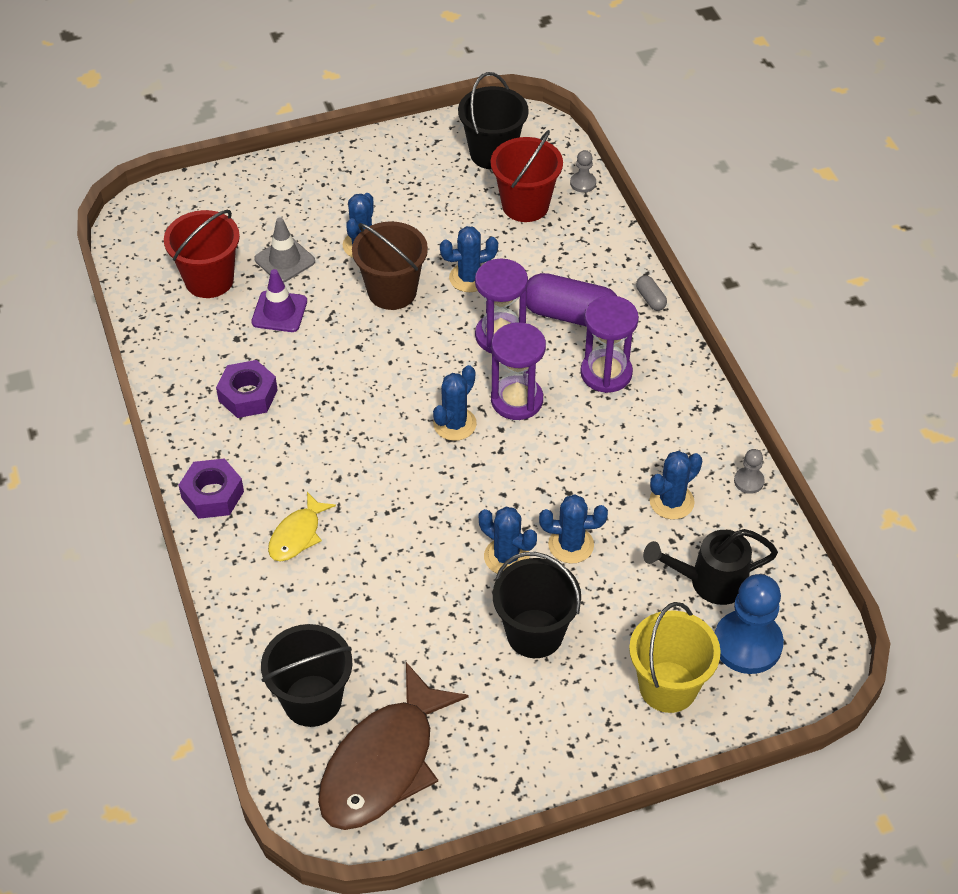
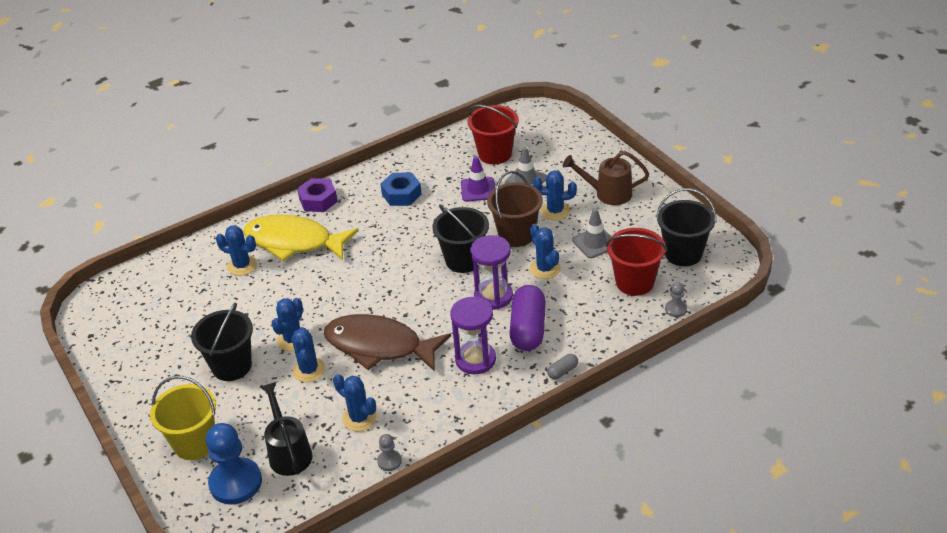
camera: 80 degrees right, 10 degrees down
(248, 395) = (401, 194): purple nut -> blue nut
(297, 535) = (294, 242): yellow fish -> yellow fish, size x2.02
(312, 700) = (172, 277): black bucket -> black bucket (463, 260)
(352, 190) = (608, 194): none -> brown watering can
(384, 763) = (129, 317): brown fish -> brown fish (379, 346)
(440, 223) = (594, 243): none -> grey traffic cone
(454, 424) = (403, 291): blue cactus -> blue cactus (242, 266)
(517, 400) = (434, 317): purple hourglass -> none

